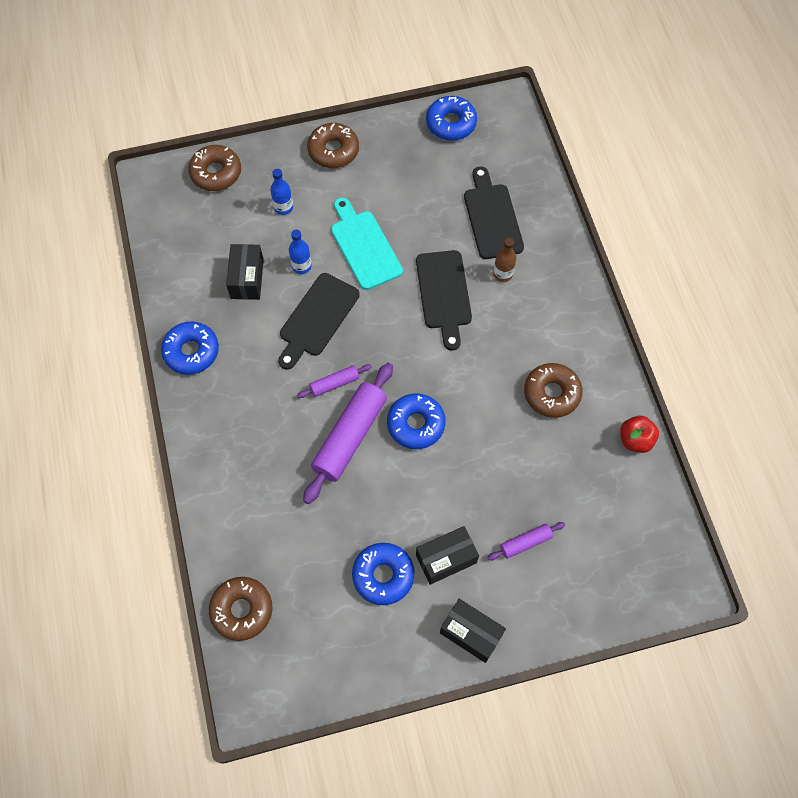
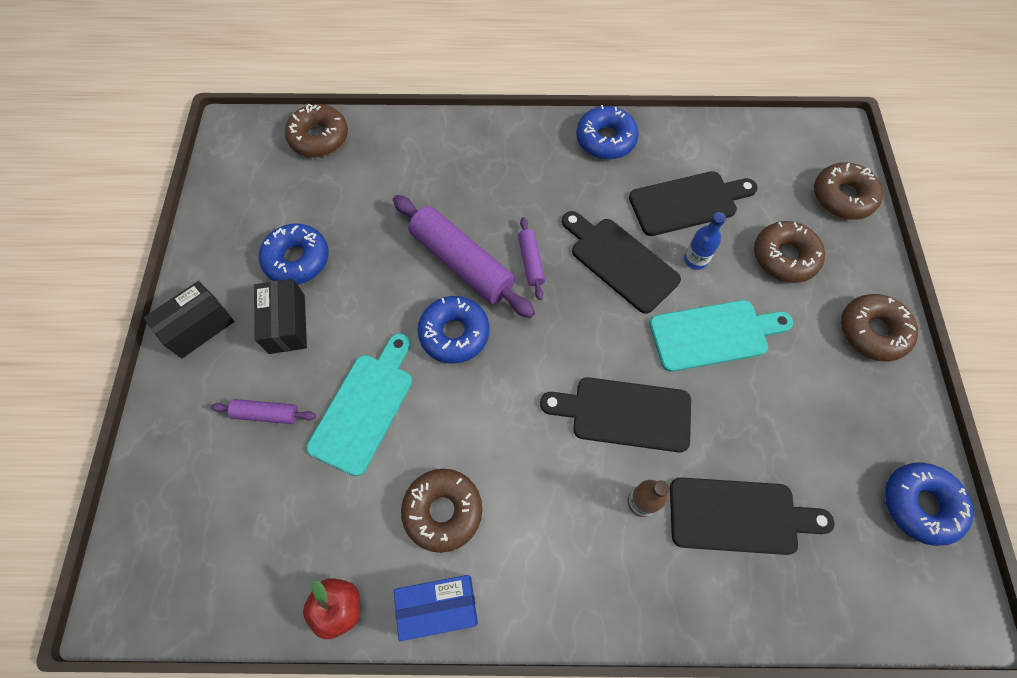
camera: 105 degrees right, 0 degrees up
(247, 279) = (687, 203): black box -> black cutting board
(283, 207) = (784, 257): blue bottle -> brown donut
(496, 471) = (365, 407): none -> turquoise cutting board
(525, 543) = (267, 414): purple rolling pin -> purple rolling pin turned 75 degrees counterclockwise
(611, 379) = (439, 606): none -> blue box

